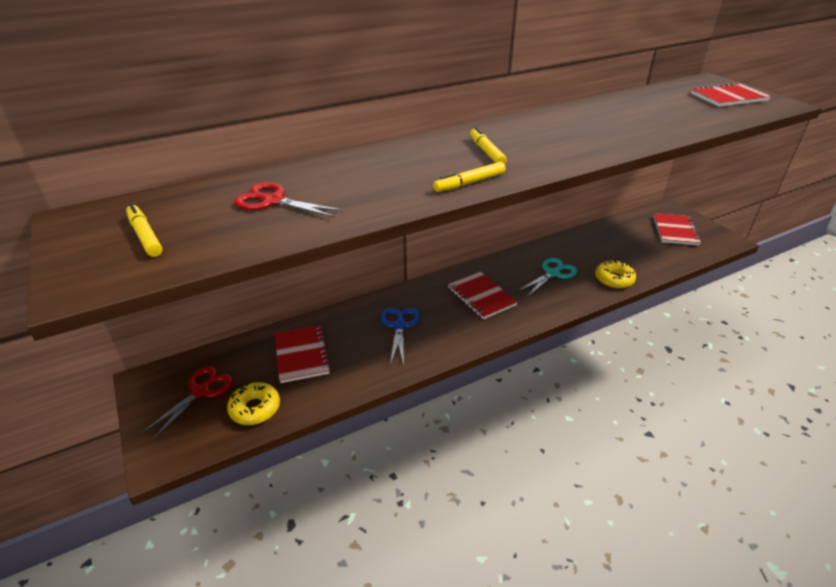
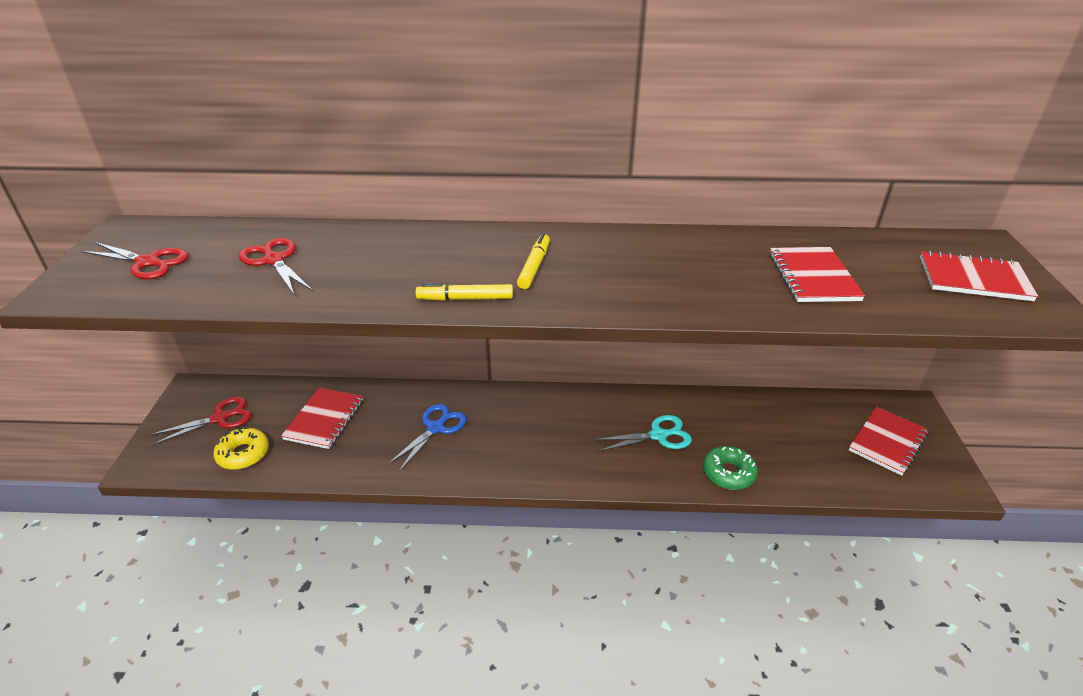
camera: 30 degrees right, 0 degrees up
(145, 236) = (148, 262): yellow marker -> red scissors
(481, 296) = (548, 430): red notebook -> red notebook (813, 277)
(614, 279) = (728, 473): yellow donut -> green donut

